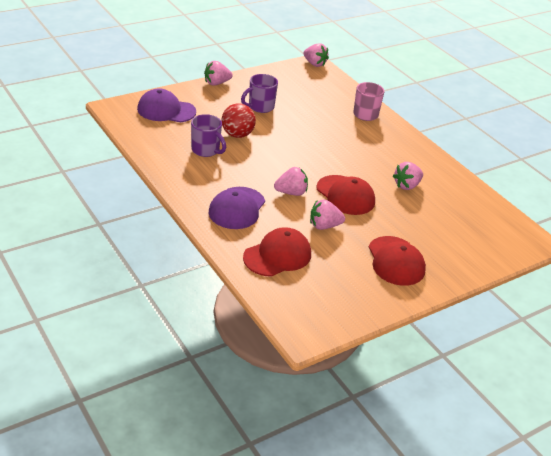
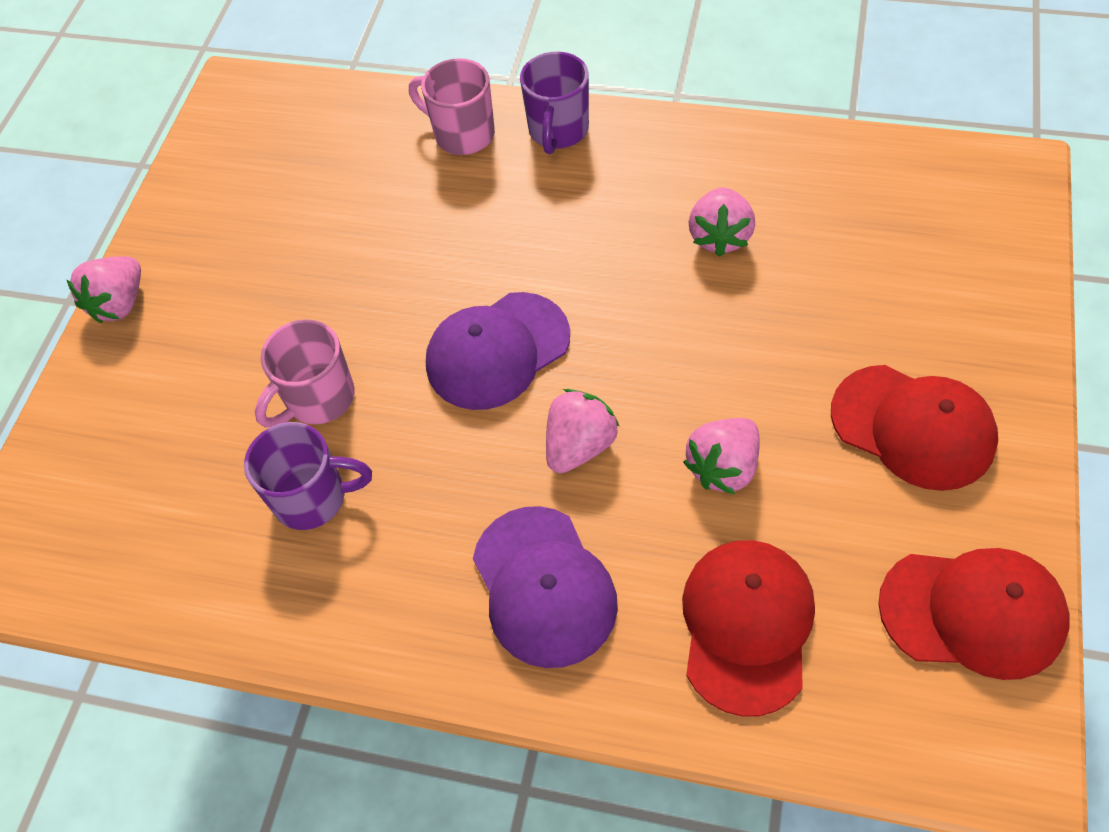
camera: 35 degrees left, 20 degrees up
(166, 110) = (110, 471): purple cap -> purple cap (497, 351)
(237, 135) = (318, 399): red ball -> pink mug
(260, 107) = (273, 288): purple mug -> purple mug (558, 131)
(314, 64) = (237, 91): pink strawberry -> none
(345, 195) = (665, 358): red cap -> red cap (973, 612)

